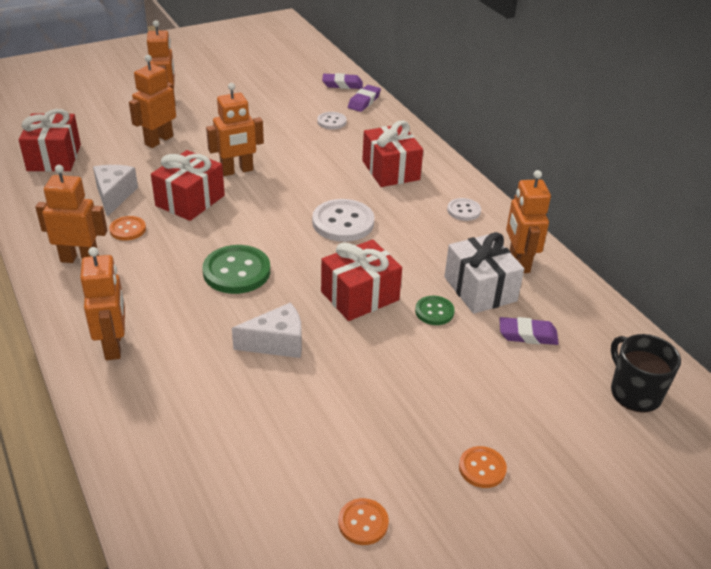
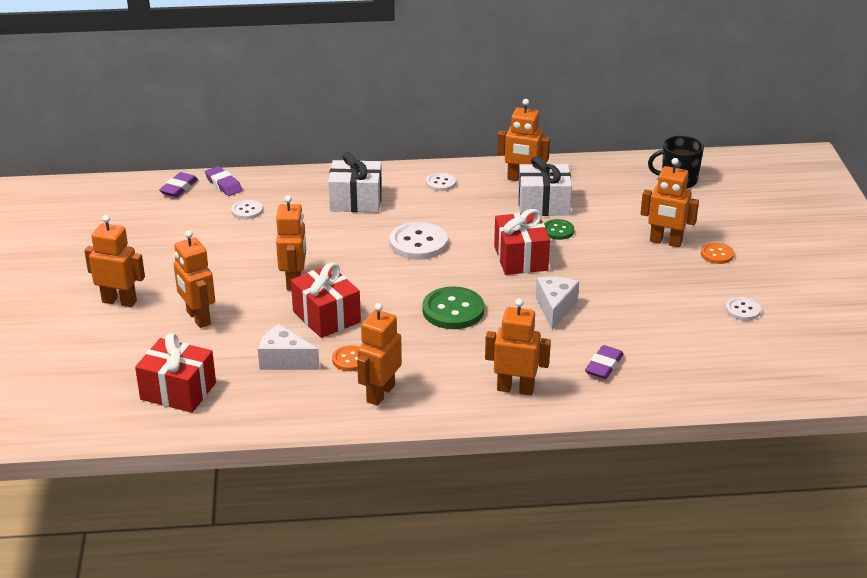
camera: 65 degrees left, 5 degrees down
(363, 523) = (743, 310): orange button -> white button
(390, 170) = (356, 201): red gift -> white gift
(476, 409) = (665, 242): none -> orange robot
(527, 335) = (604, 201): purple eraser -> purple eraser (604, 366)

